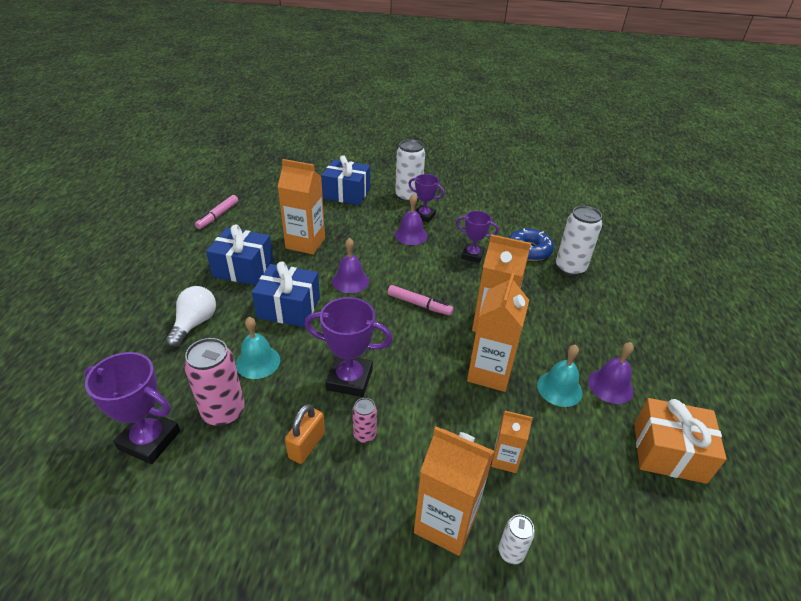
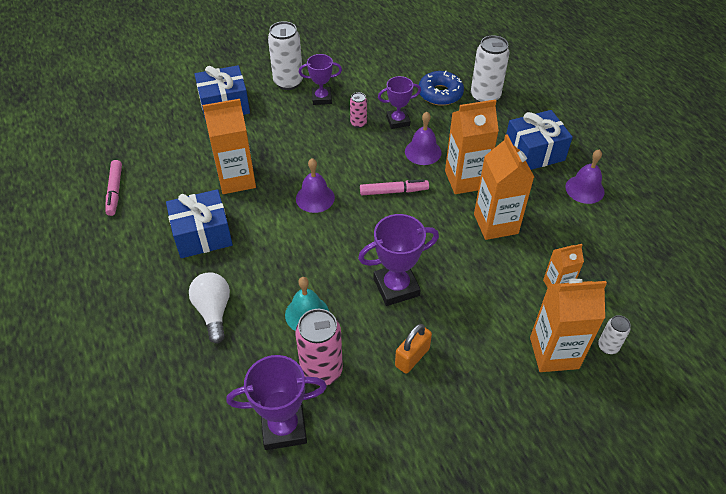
camera: 30 degrees left, 10 degrees up
(289, 308) = (285, 251): blue gift -> blue gift (534, 152)
(307, 445) = (412, 357): orange padlock -> orange padlock turned 45 degrees clockwise
(364, 435) = (447, 324): pink can -> pink can (358, 123)
(411, 235) = (327, 125): purple bell -> purple bell (423, 152)
(559, 388) = (553, 210): turquoise bell -> none
(669, 452) = (652, 220): orange gift -> none

